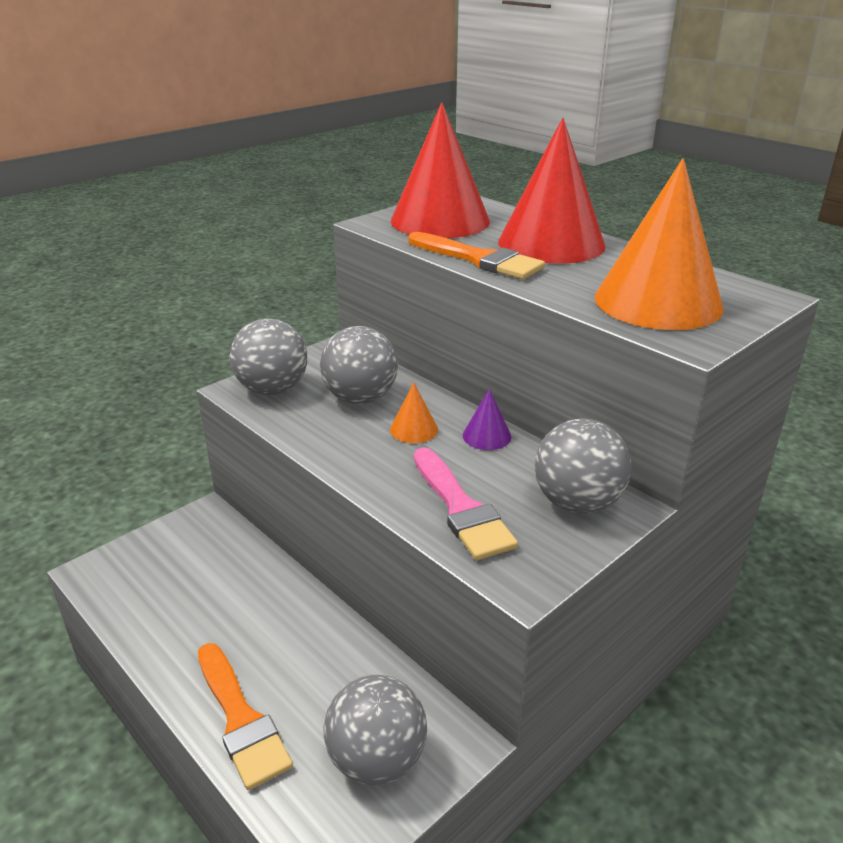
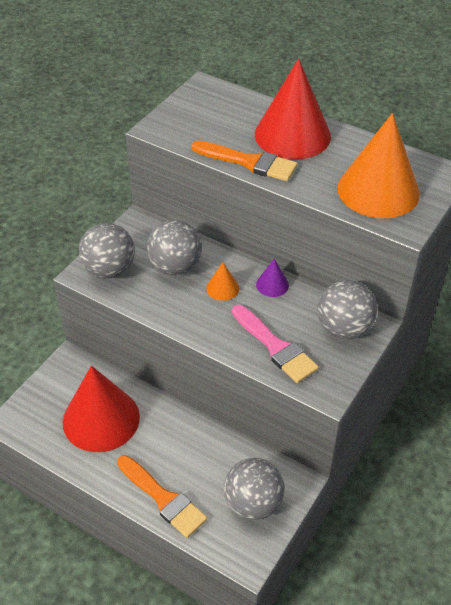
camera: 15 degrees left, 15 degrees up
(440, 221) = (204, 118): red cone -> red cone (101, 419)

